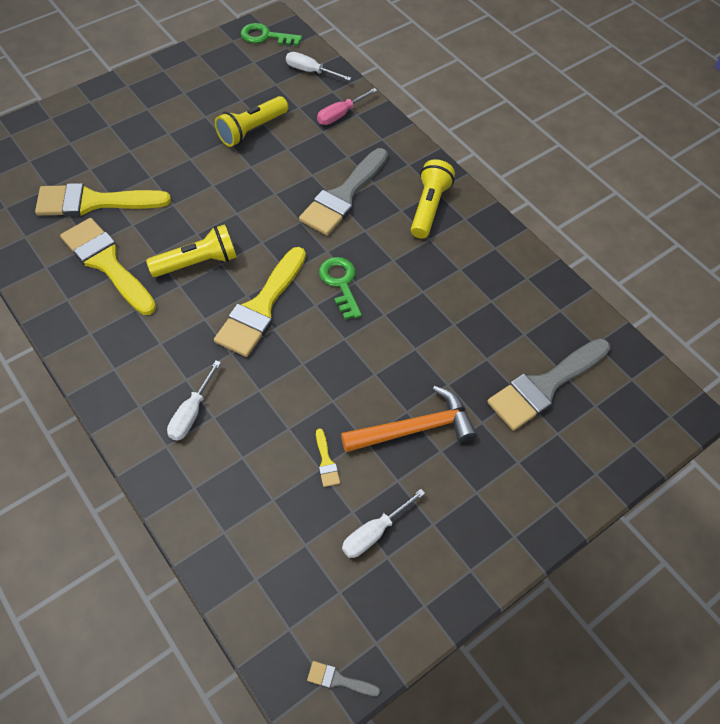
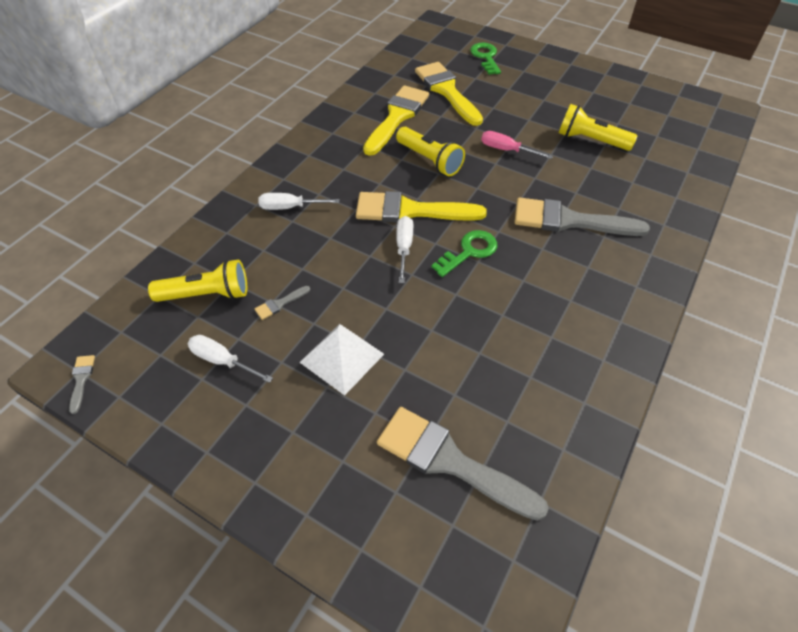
camera: 70 degrees right, 5 degrees down
(265, 36) = (705, 110): green key -> green key (485, 57)
(310, 71) = (695, 150): white screwdriver -> white screwdriver (404, 248)
(326, 461) = (280, 303): yellow brush -> grey brush
(340, 114) = (664, 186): pink screwdriver -> pink screwdriver (506, 150)
(415, 428) = (342, 358): orange hammer -> white pyramid
(428, 207) = (609, 287): yellow flashlight -> yellow flashlight (207, 294)

